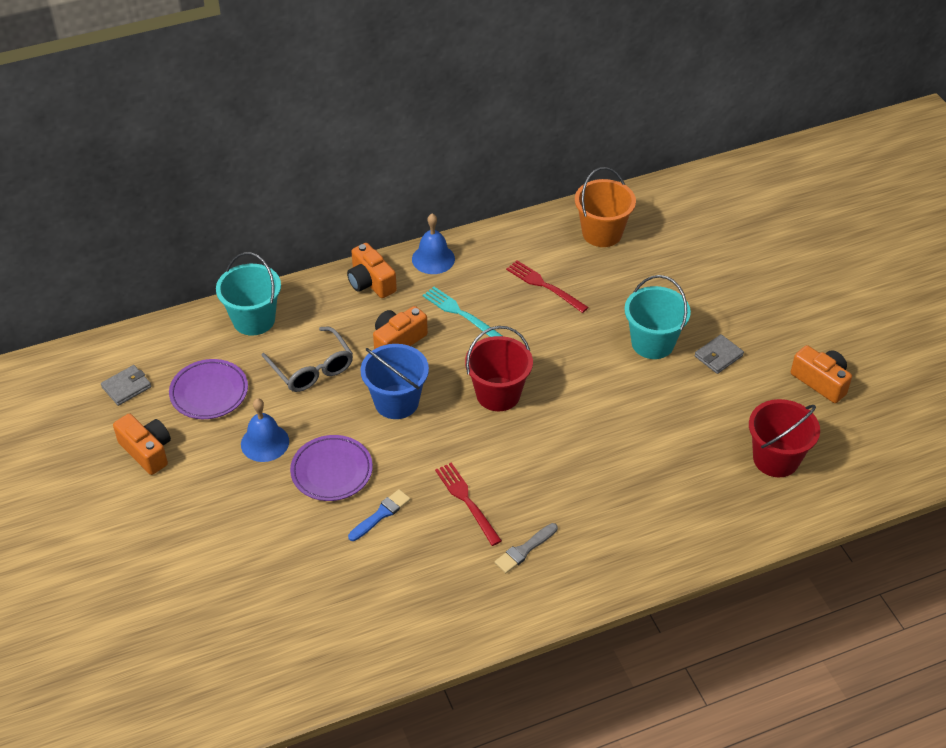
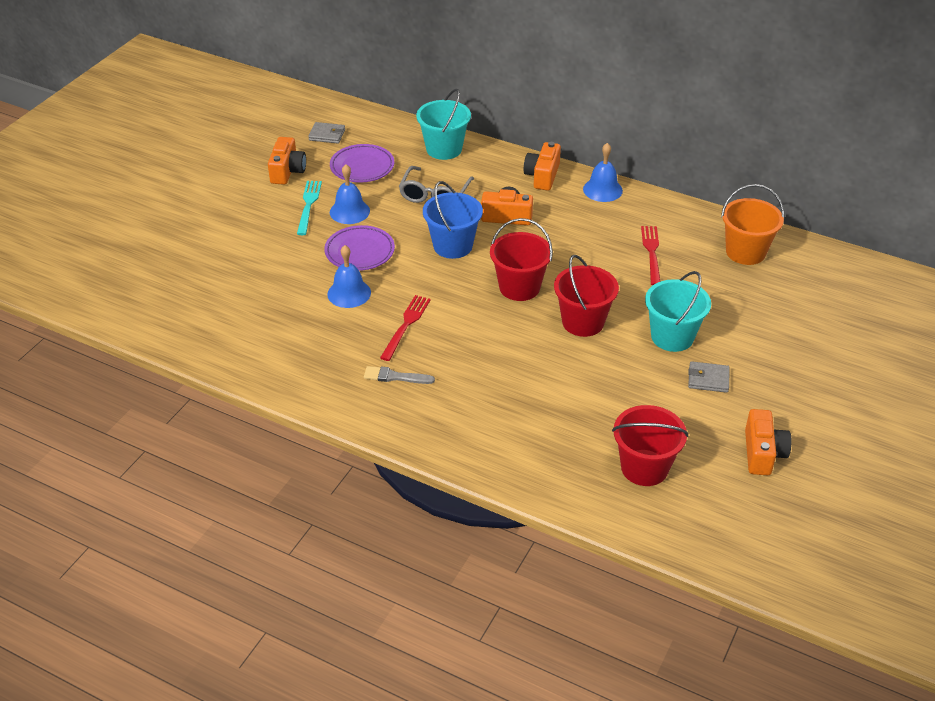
camera: 50 degrees right, 5 degrees down
(381, 514) = (349, 293): blue brush -> blue bell
(460, 313) = (570, 229): turquoise fork -> turquoise fork (308, 205)
(582, 384) = (583, 322): none -> red bucket

